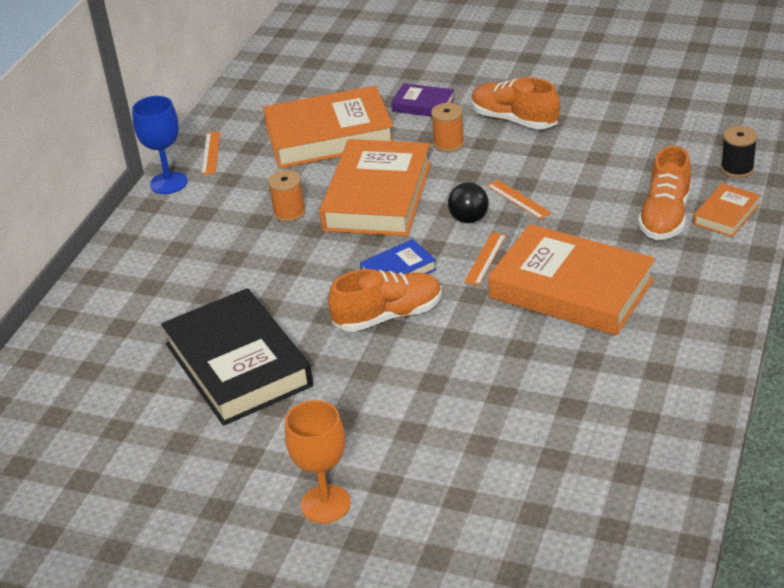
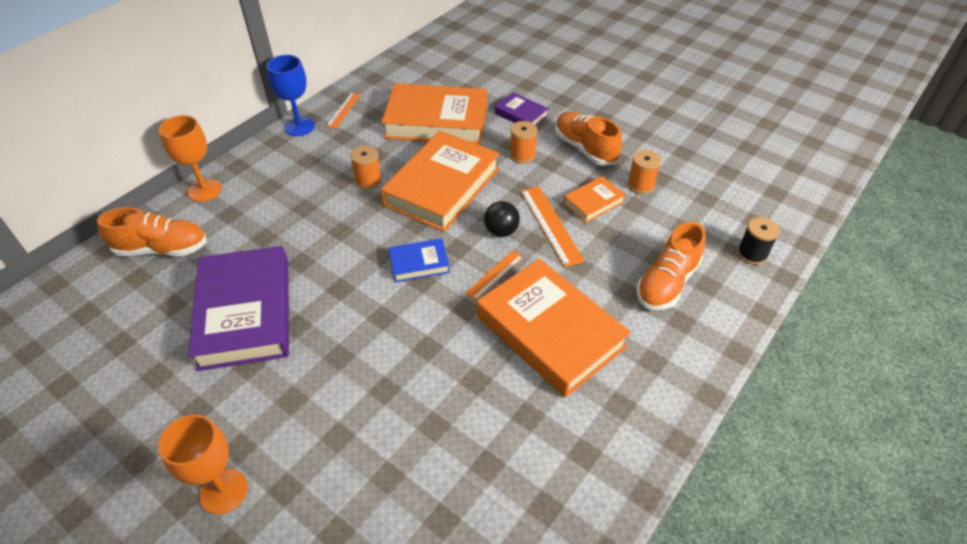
camera: 15 degrees right, 10 degrees up
(102, 272) = (204, 190): none -> orange goblet
(238, 365) = (245, 313): black book -> purple book
(388, 316) = (386, 306): orange shoe -> orange shoe (162, 249)
(518, 199) = (551, 225): orange ruler -> orange ruler, size x1.61
(593, 138) = (640, 185): none -> orange spool
(726, 214) = (722, 299): orange book -> orange book (593, 202)

